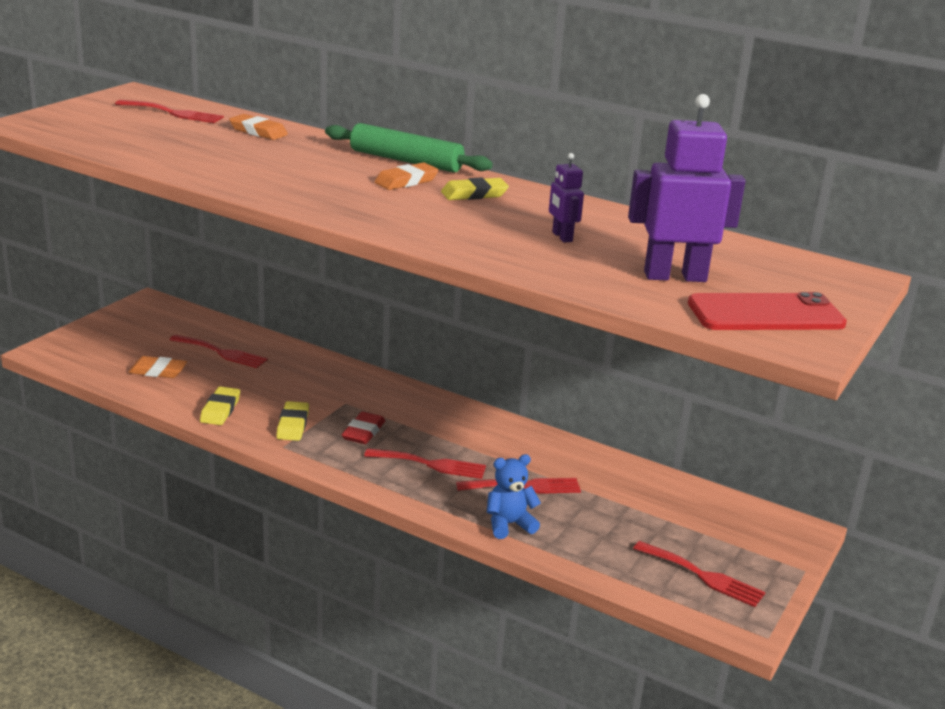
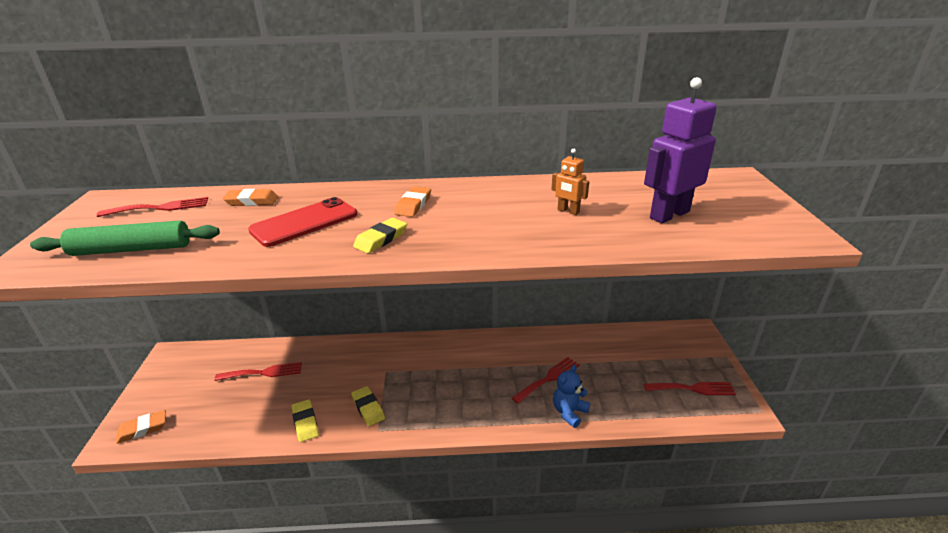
camera: 30 degrees left, 5 degrees up
(158, 371) = (228, 412): orange eraser -> orange eraser (142, 429)
(363, 432) = (419, 389): red eraser -> none
(406, 161) = (390, 189): green rolling pin -> green rolling pin (132, 249)
(431, 464) = (482, 392): red fork -> none
(474, 194) = (469, 199): yellow eraser -> yellow eraser (381, 239)
(562, 237) = (568, 211): purple robot -> orange robot
(765, 314) = (752, 221): red phone -> red phone (304, 222)

